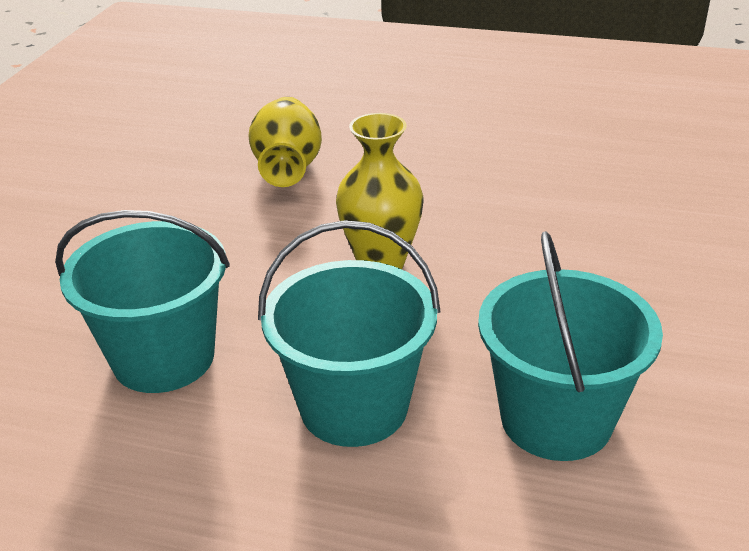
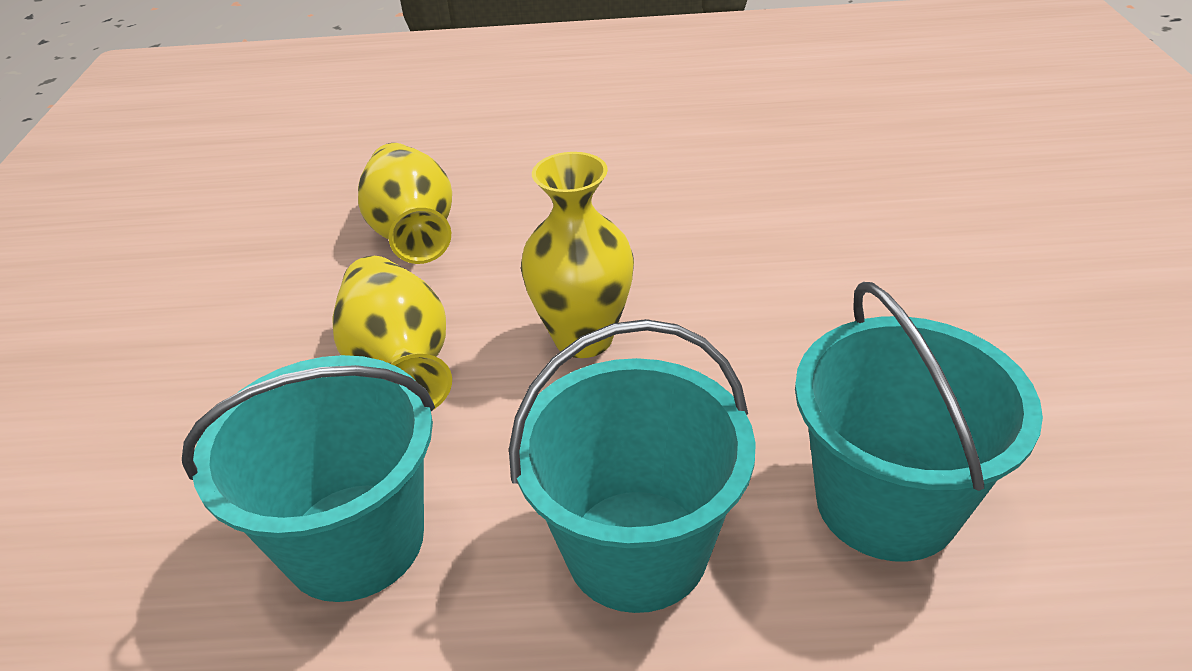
camera: 15 degrees left, 5 degrees up
(240, 254) = (400, 364): none -> yellow vase

